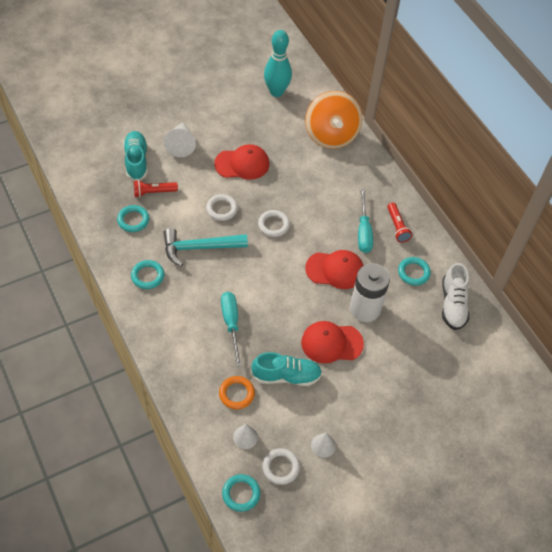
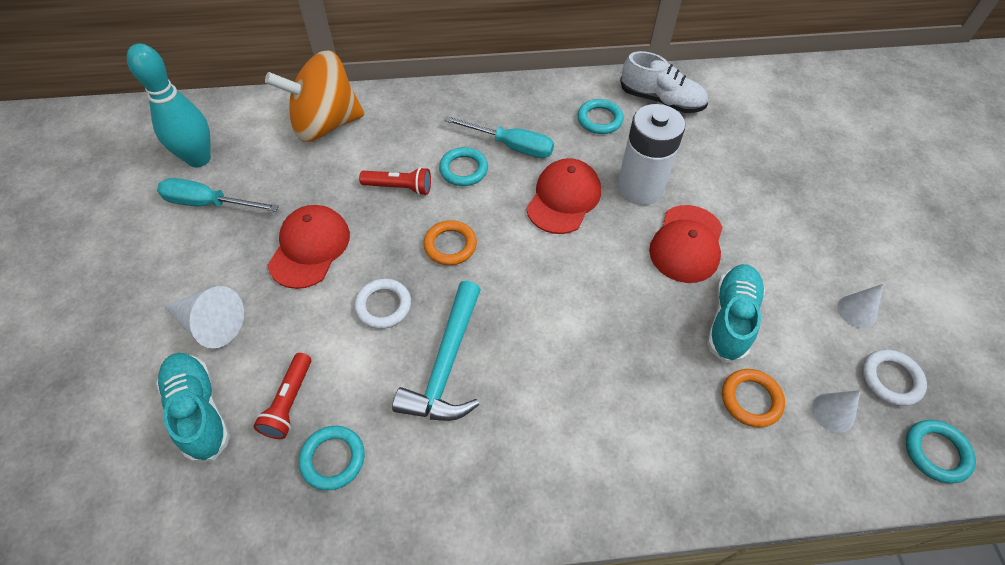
camera: 65 degrees left, 0 degrees up
(136, 161) = (199, 411): turquoise shoe -> turquoise shoe turned 45 degrees clockwise
(147, 276) = (470, 471): turquoise ring -> turquoise ring (463, 169)
(231, 324) = (616, 365): turquoise screwdriver -> turquoise screwdriver (208, 203)
(273, 225) = (450, 245): white ring -> orange ring
(331, 135) = (325, 124): orange spinning top -> orange spinning top turned 150 degrees clockwise
(397, 227) = (520, 110): red flashlight -> red flashlight (399, 187)

